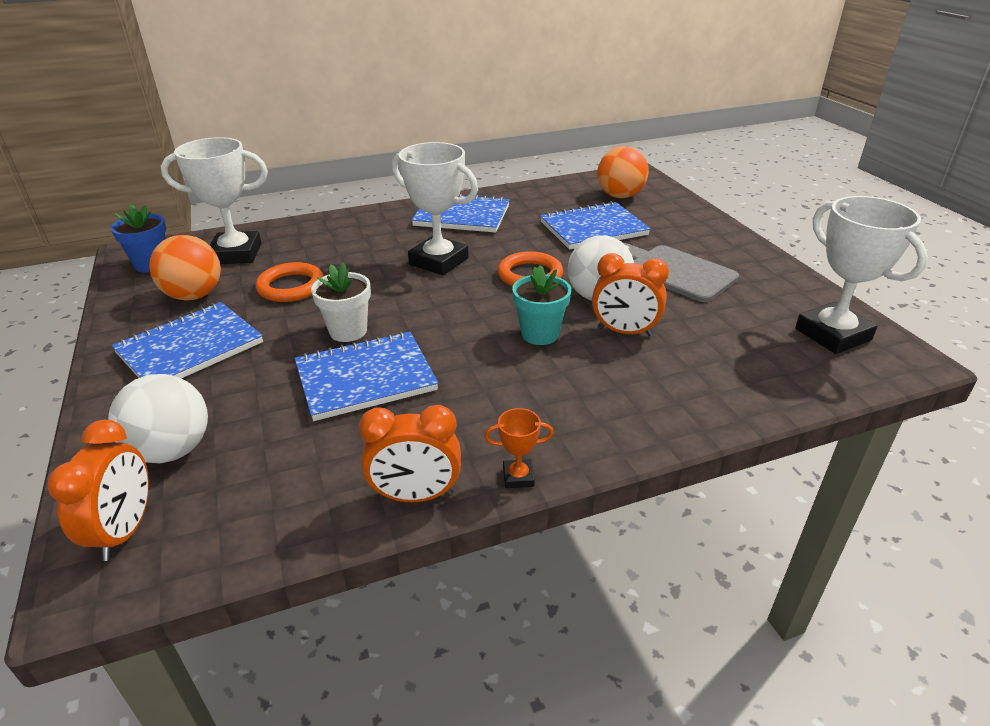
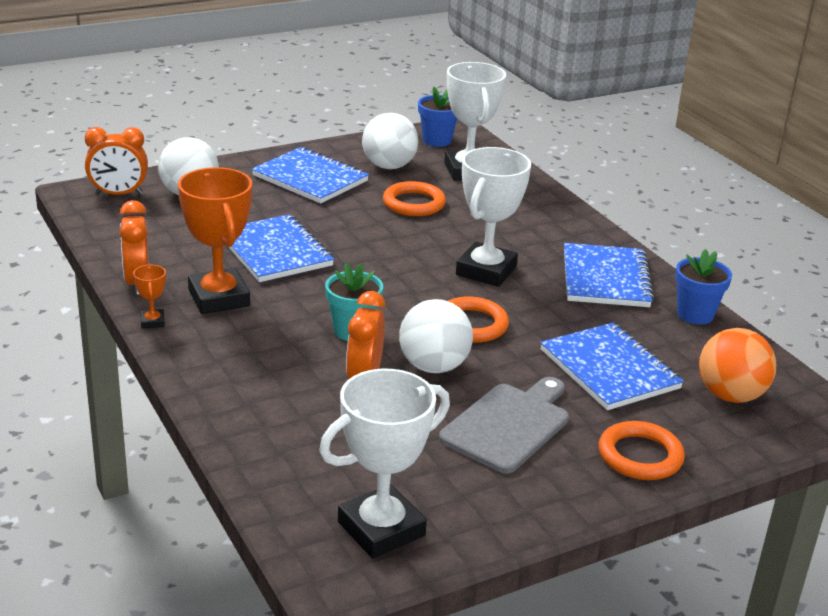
camera: 80 degrees right, 5 degrees down
(194, 295) = (389, 166): orange ball -> white ball
(348, 331) = (343, 237): white flower pot -> none
(466, 421) = (219, 298): none -> orange trophy
(518, 193) = (695, 315): none -> blue flower pot
(698, 231) = (640, 456): none -> orange ring

